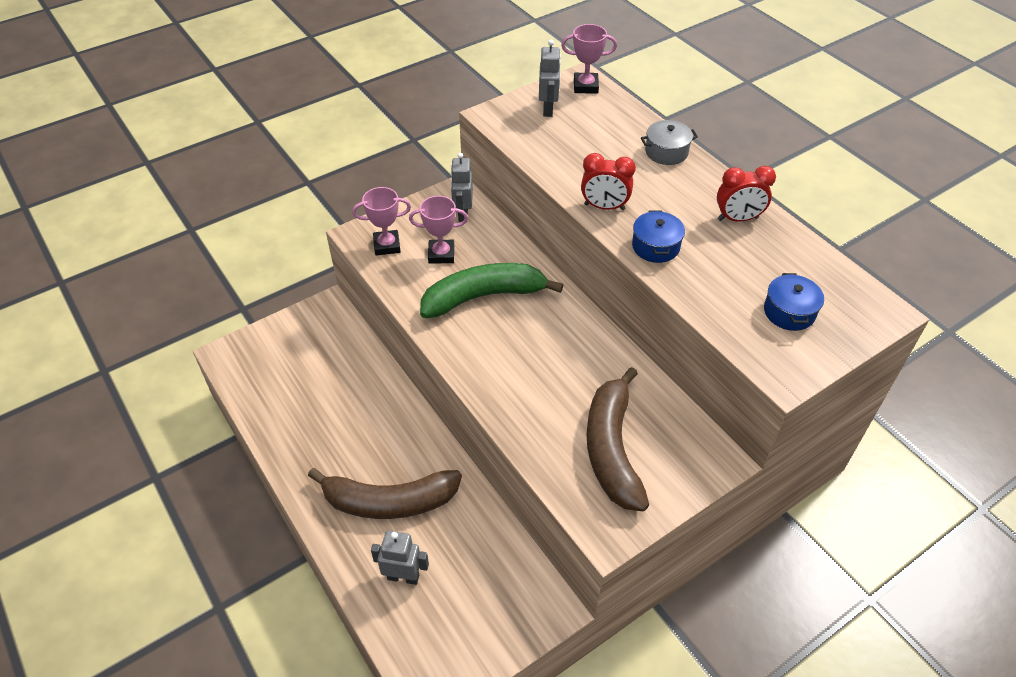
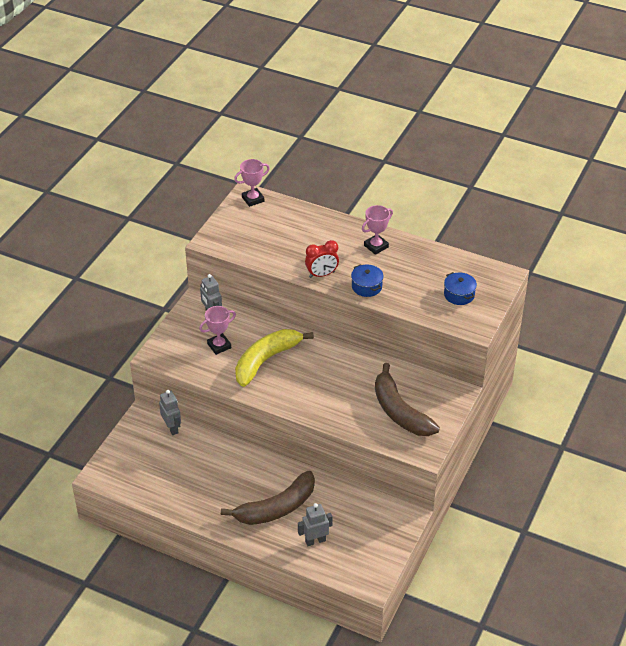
camera: 30 degrees left, 5 degrees down
(387, 245) = (179, 354): pink trophy -> pink trophy (376, 246)
(483, 297) = (266, 360): green banana -> yellow banana
(548, 109) = (241, 224): grey robot -> grey robot (172, 428)
(666, 152) = (333, 226): grey pot -> none
(737, 219) = (400, 252): red clock -> none

